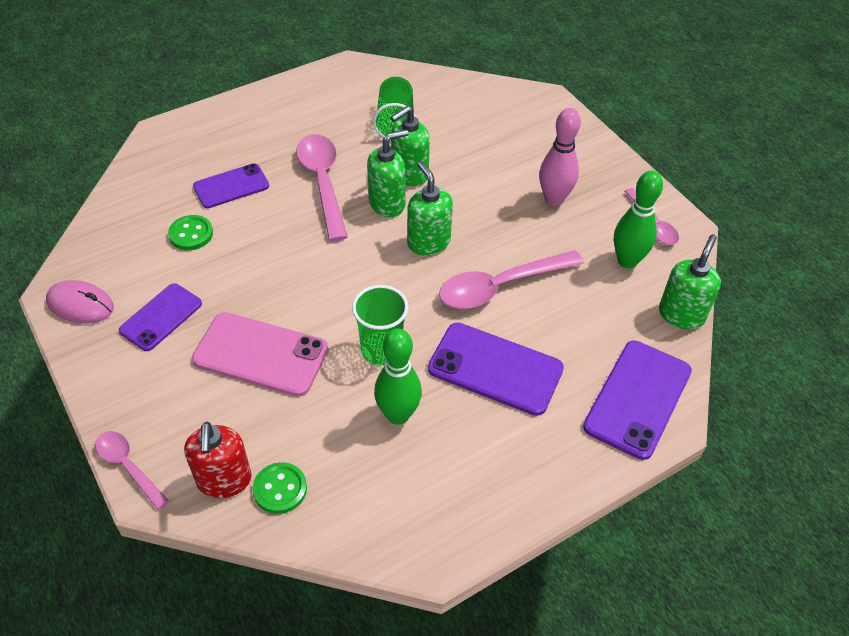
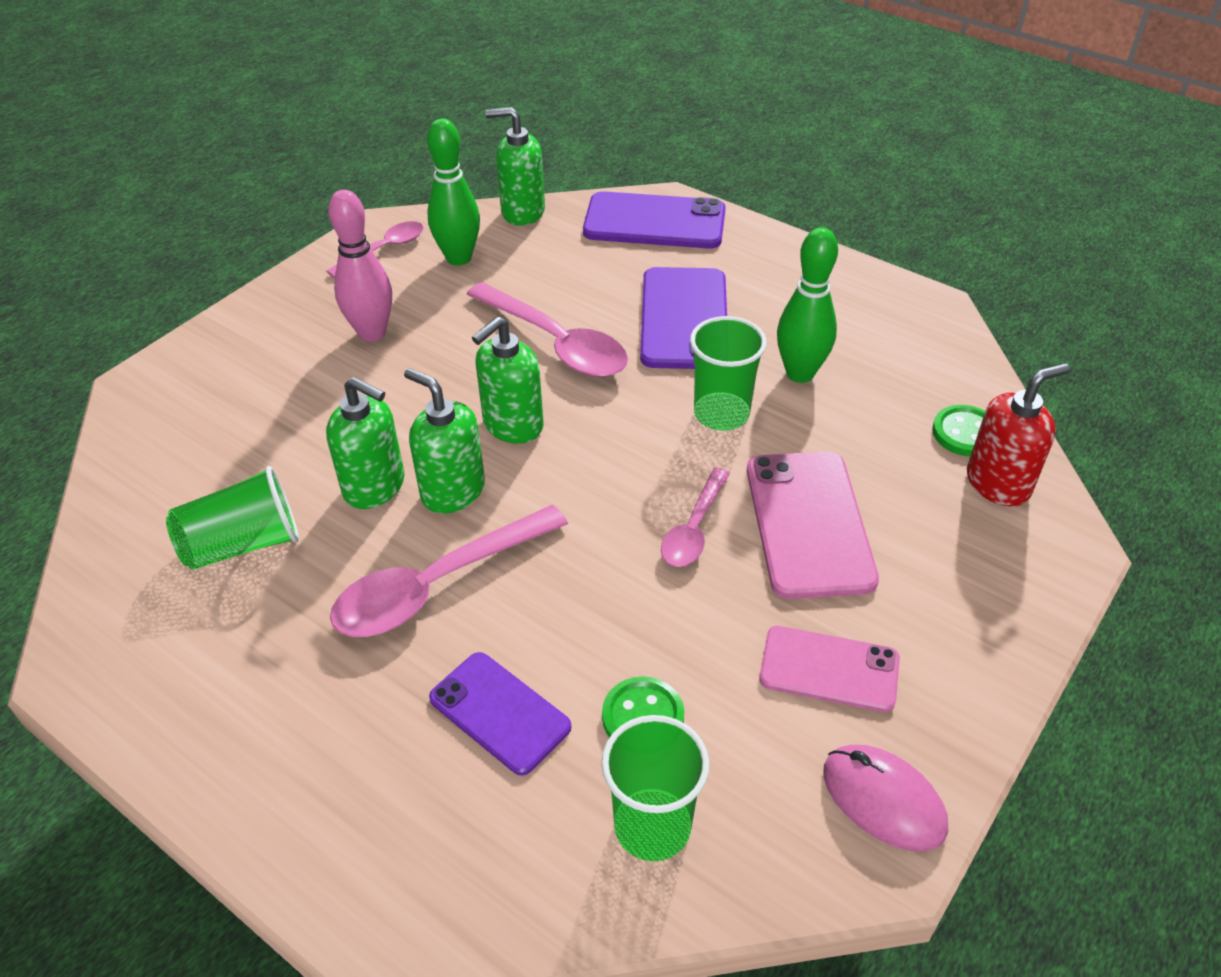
camera: 110 degrees left, 5 degrees down
(80, 305) = (883, 800): pink mouse -> pink mouse turned 45 degrees counterclockwise
(128, 467) = (1064, 582): pink spoon -> pink spoon (694, 528)
(136, 219) = (652, 826): none -> green cup
(161, 317) = (829, 669): purple phone -> pink phone

